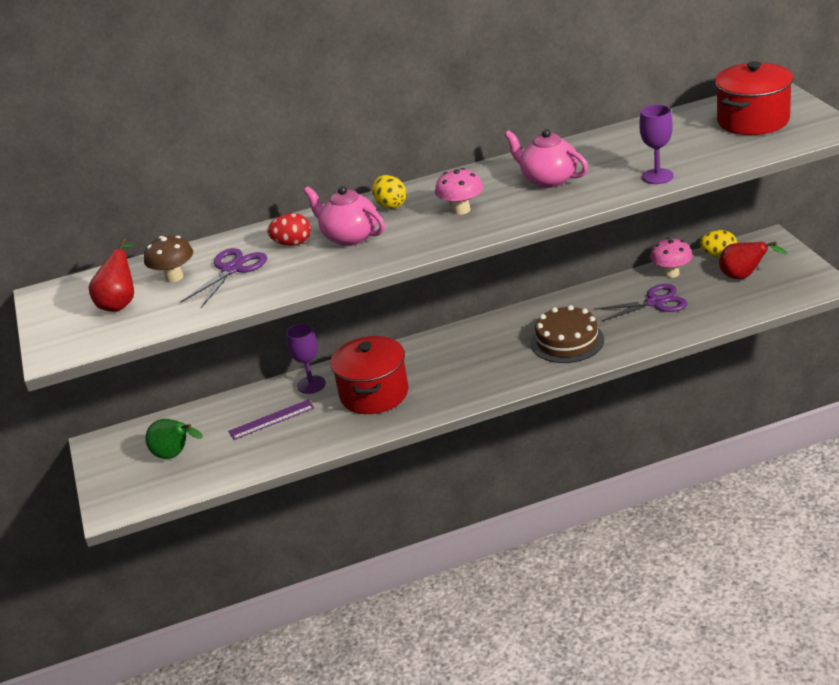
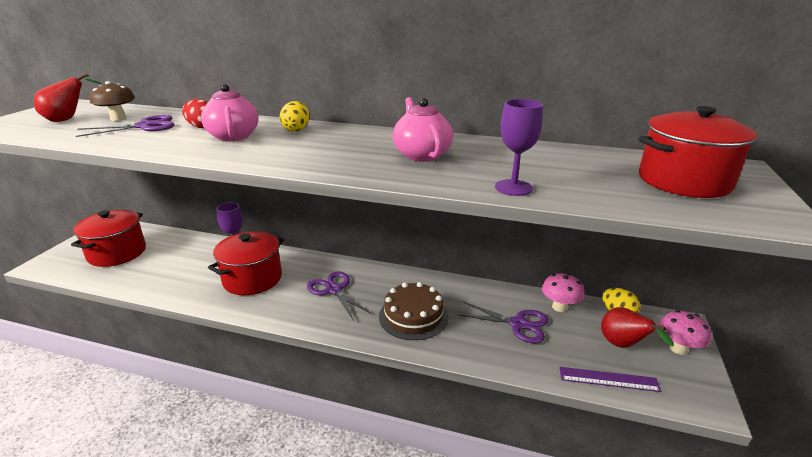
camera: 30 degrees right, 5 degrees down
(175, 455) = (117, 253): green pear -> red pot
(271, 420) = (185, 261): purple ruler -> purple ruler (608, 379)
(461, 210) = (325, 149): pink mushroom -> pink mushroom (678, 348)
(468, 360) = (334, 290): none -> purple scissors

